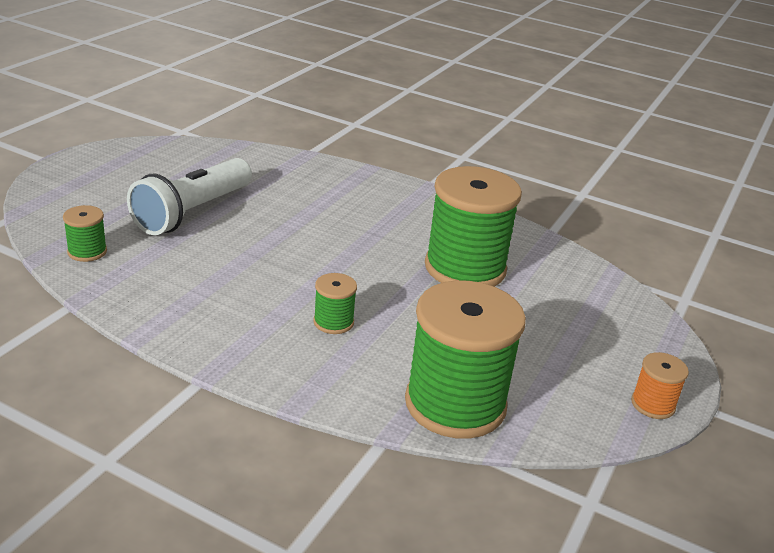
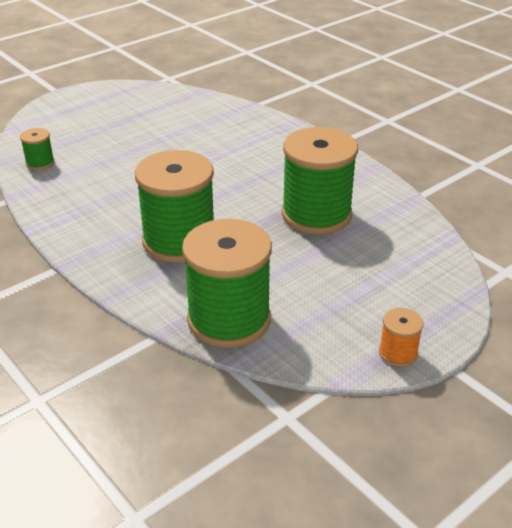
camera: 25 degrees right, 5 degrees up
(192, 212) = (131, 142): white flashlight -> none
(333, 322) = (179, 241): green spool -> green spool, size x2.26

